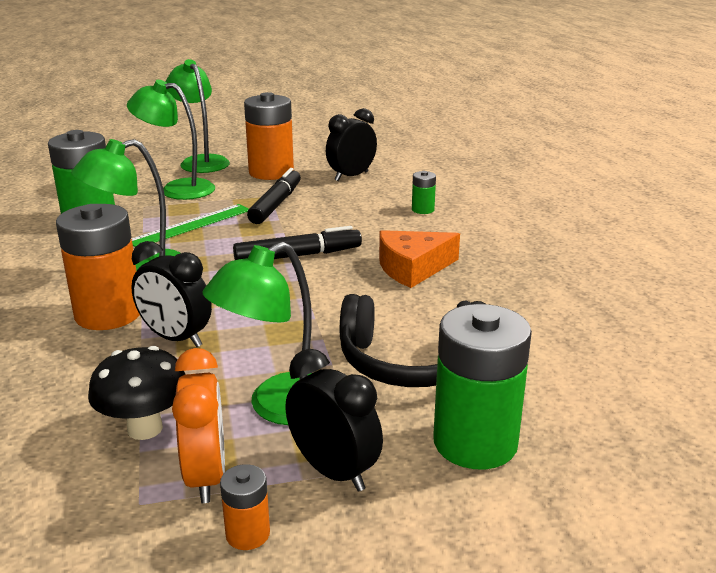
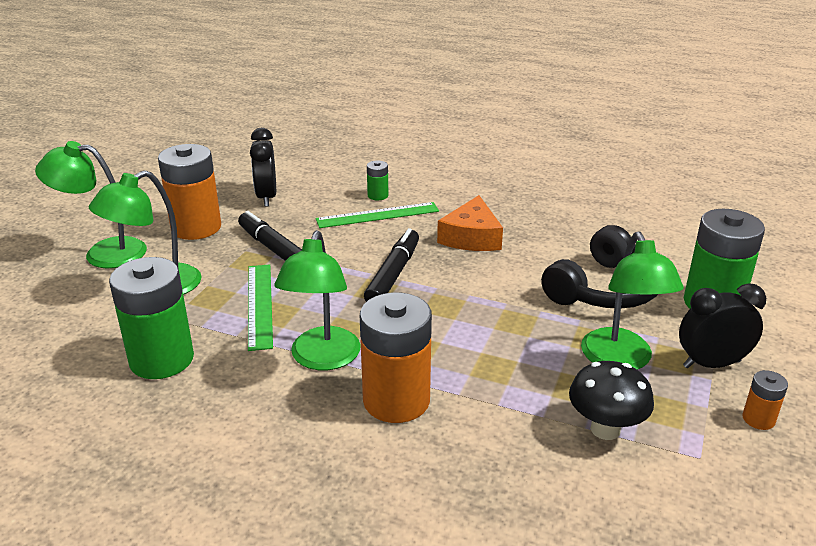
camera: 55 degrees left, 5 degrees up
(176, 338) = (478, 376): black clock -> none
(206, 476) = (685, 417): orange clock -> none
(388, 220) = (377, 215): none -> green ruler

